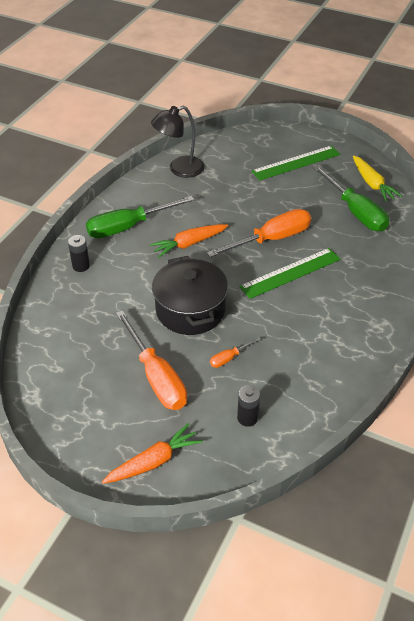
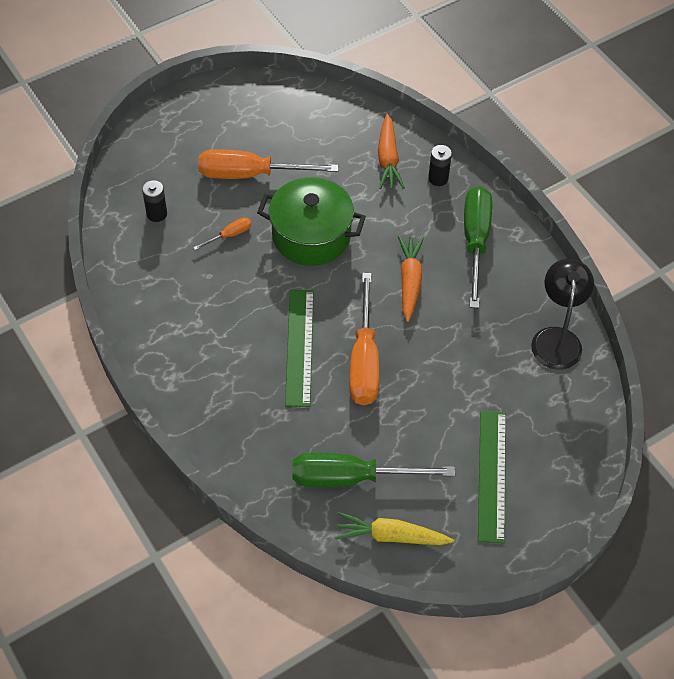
camera: 120 degrees right, 10 degrees up
(154, 461) = (168, 136): orange carrot -> orange carrot (388, 159)
(190, 310) = (311, 235): black pot -> green pot
(229, 358) = (229, 235): orange screwdriver -> orange screwdriver turned 60 degrees clockwise

